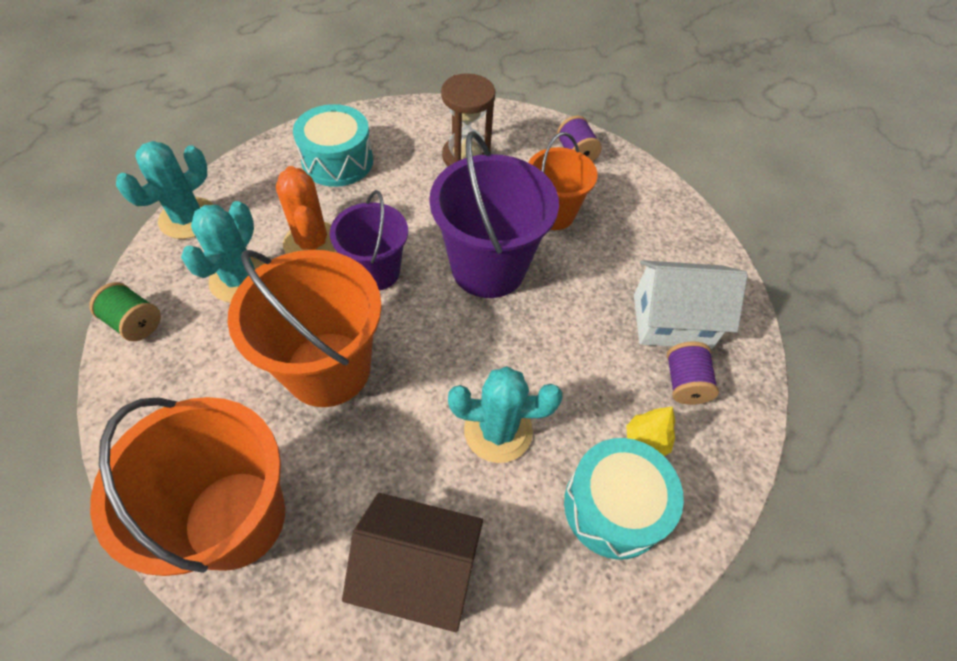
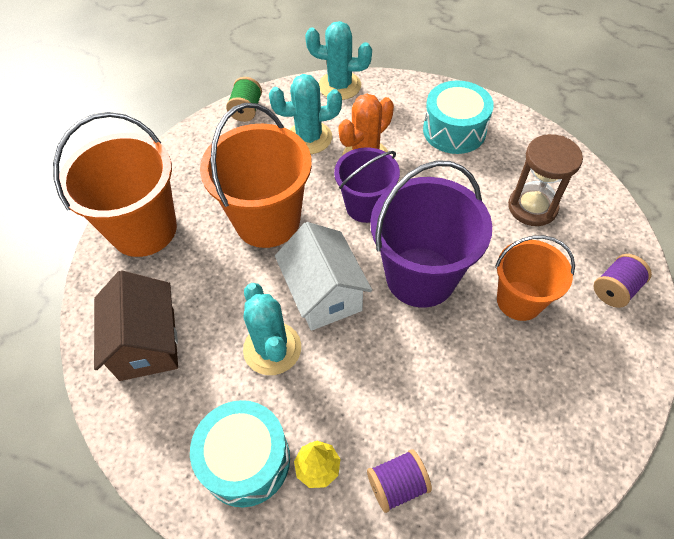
camera: 70 degrees right, 0 degrees up
(671, 321) = (462, 451): white house -> white house (324, 294)

